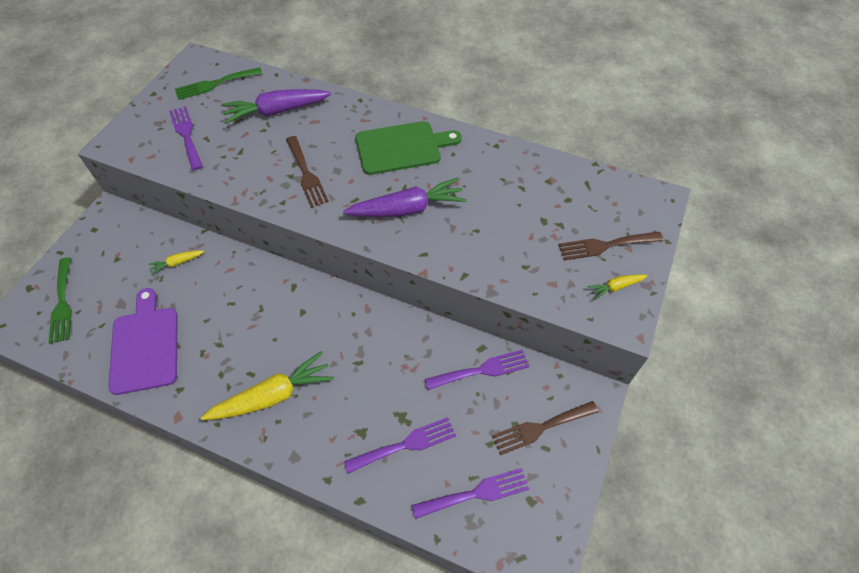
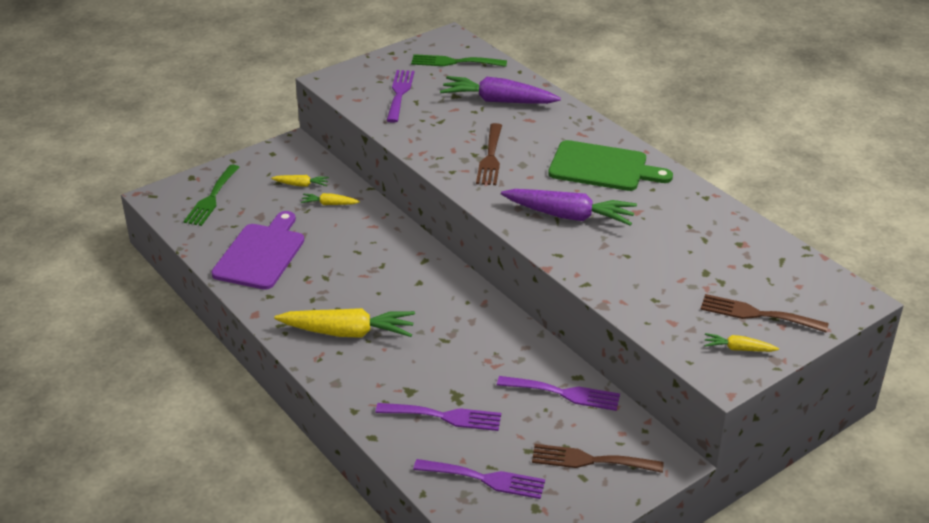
camera: 30 degrees right, 20 degrees down
(140, 253) = (301, 185): none -> yellow carrot

